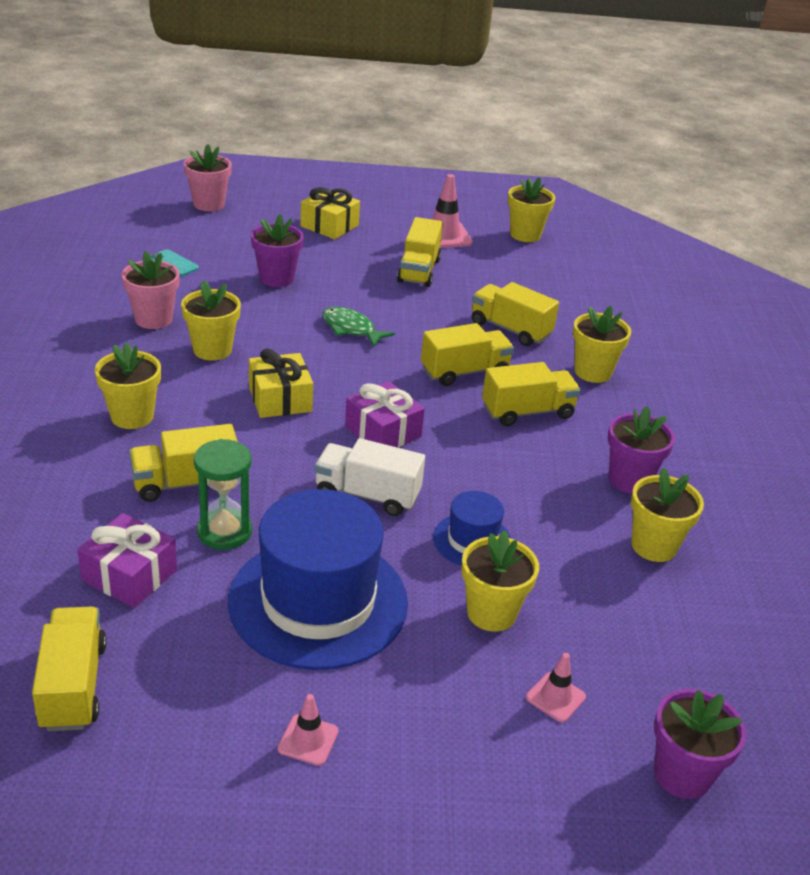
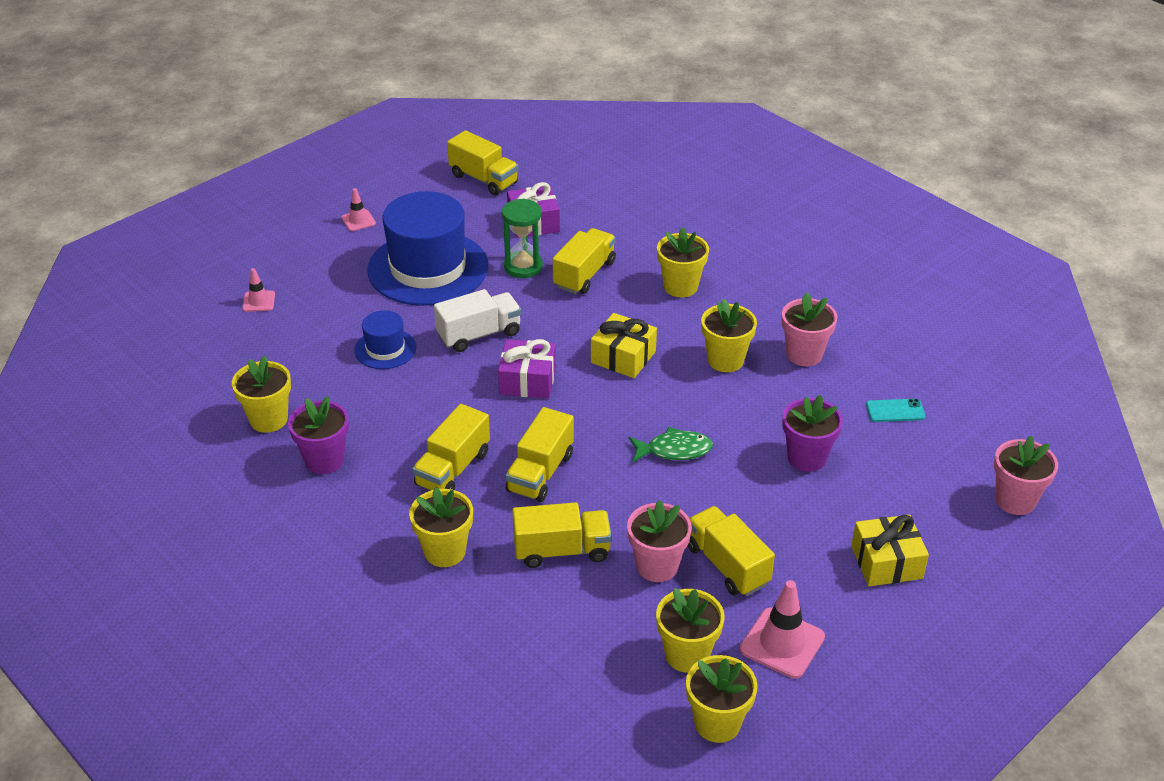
camera: 140 degrees right, 5 degrees up
(461, 292) = (657, 566): none -> pink flower pot
(491, 613) = (331, 318): yellow flower pot -> yellow flower pot (687, 654)
(682, 774) = (167, 307): purple flower pot -> none

